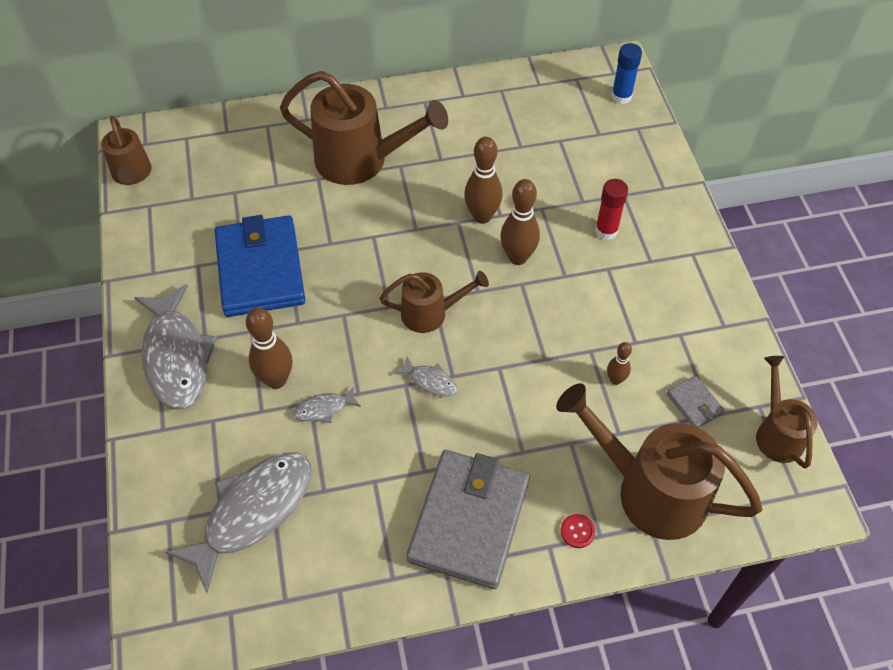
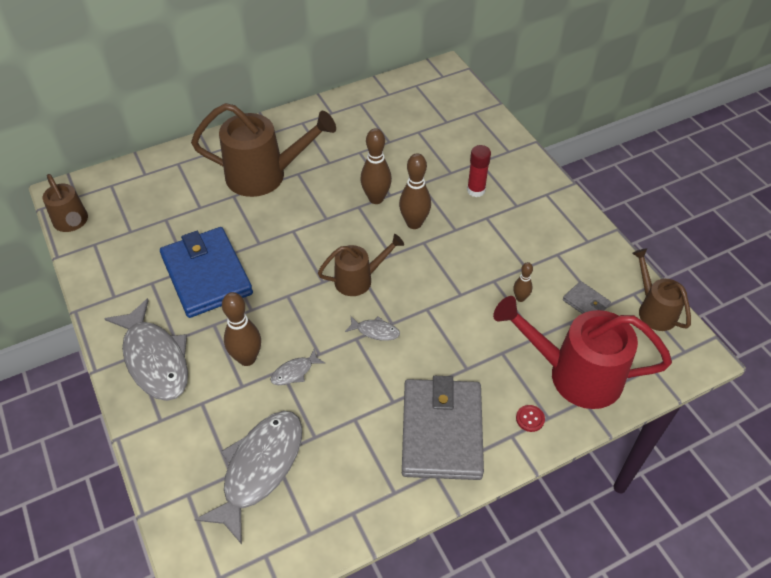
camera: 15 degrees left, 5 degrees down
(621, 96) = (454, 92): blue glue stick -> none
(649, 490) = (574, 374): brown watering can -> red watering can

